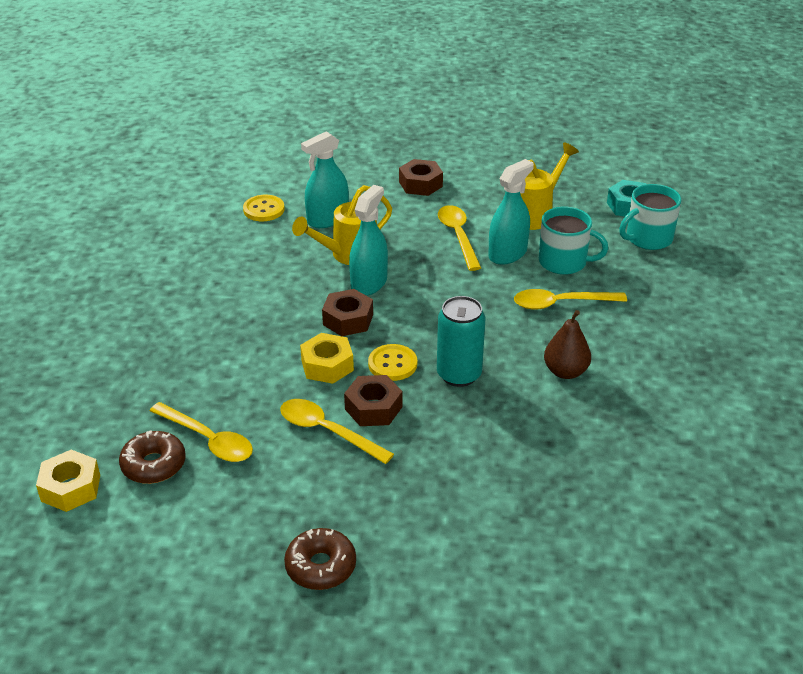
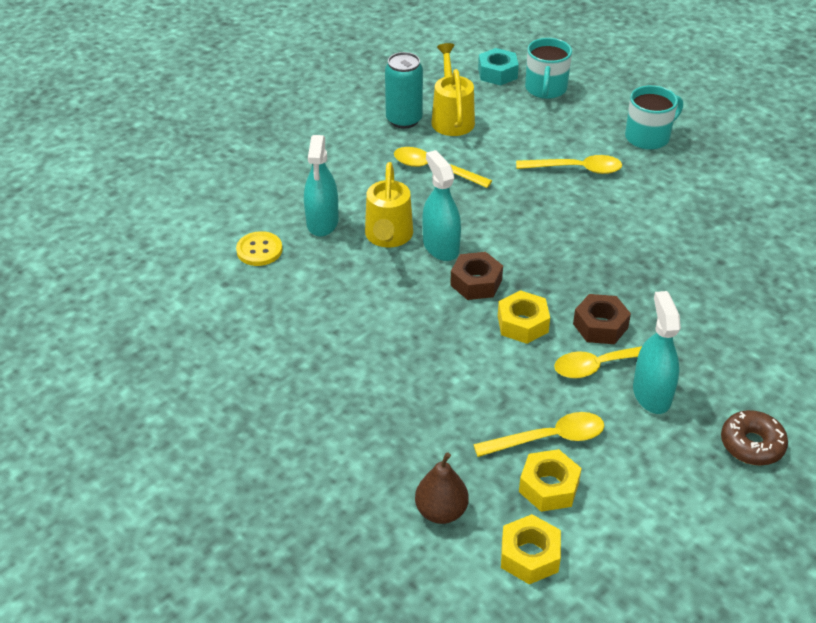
camera: 50 degrees left, 5 degrees up
(154, 465) = (548, 487): brown donut -> yellow nut
(392, 364) = (558, 288): yellow button -> none
(420, 184) = (338, 148): brown nut -> none
(459, 374) = (605, 262): turquoise can -> turquoise can (404, 120)
(507, 254) = (486, 159): turquoise spray bottle -> turquoise spray bottle (651, 394)
(561, 303) = (576, 169): yellow spoon -> yellow spoon turned 120 degrees counterclockwise
(564, 262) = (529, 140): turquoise mug -> turquoise mug (648, 137)
(565, 372) = (654, 211): brown pear -> brown pear (441, 511)

